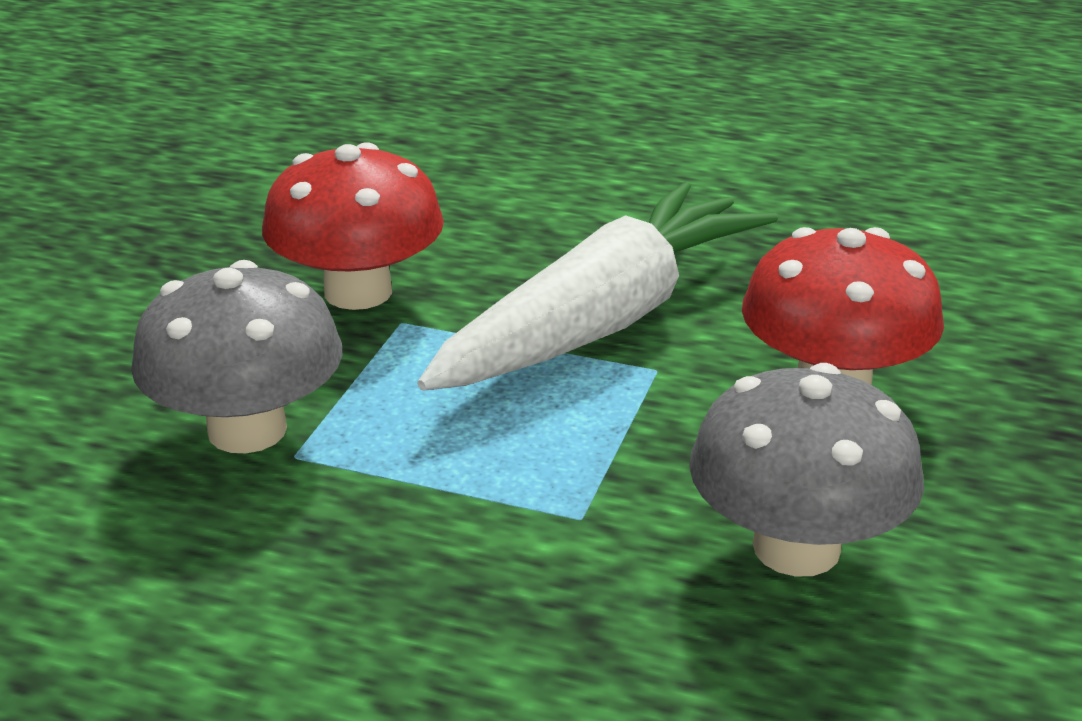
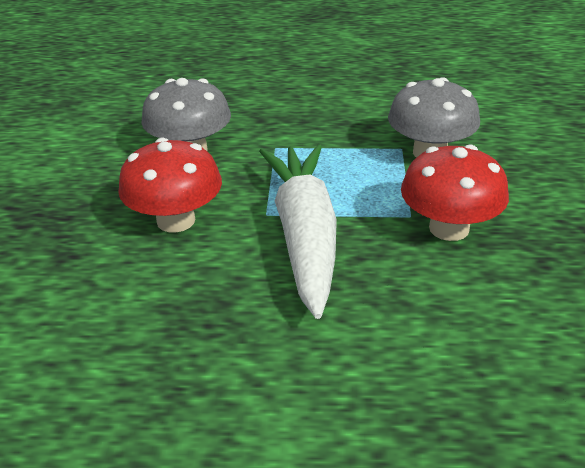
camera: 165 degrees right, 5 degrees up
(603, 321) = (304, 236): white carrot -> white carrot turned 150 degrees clockwise

